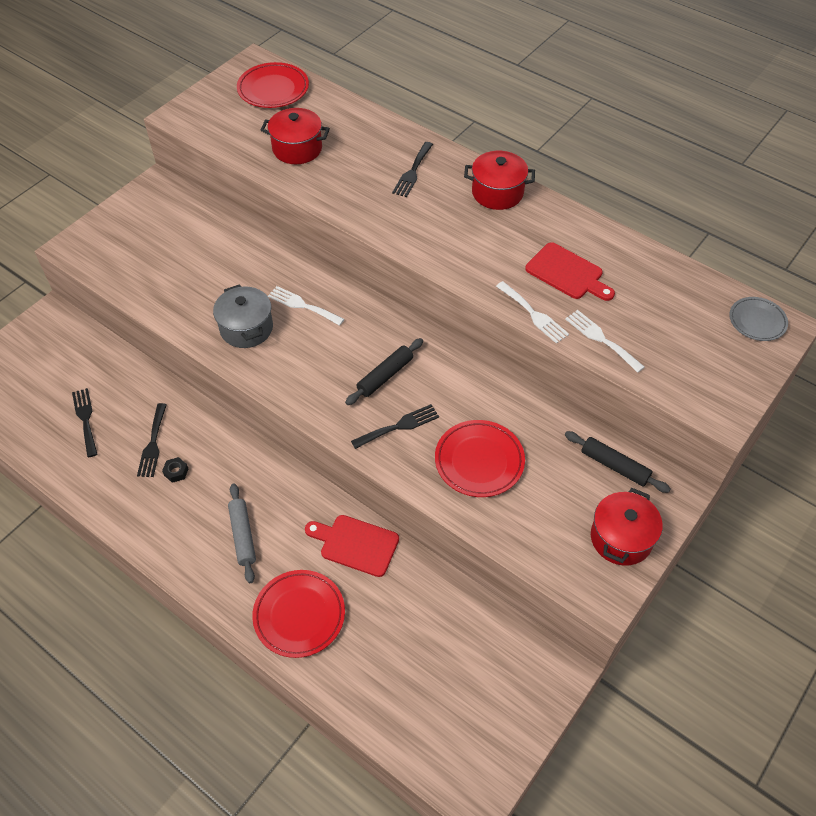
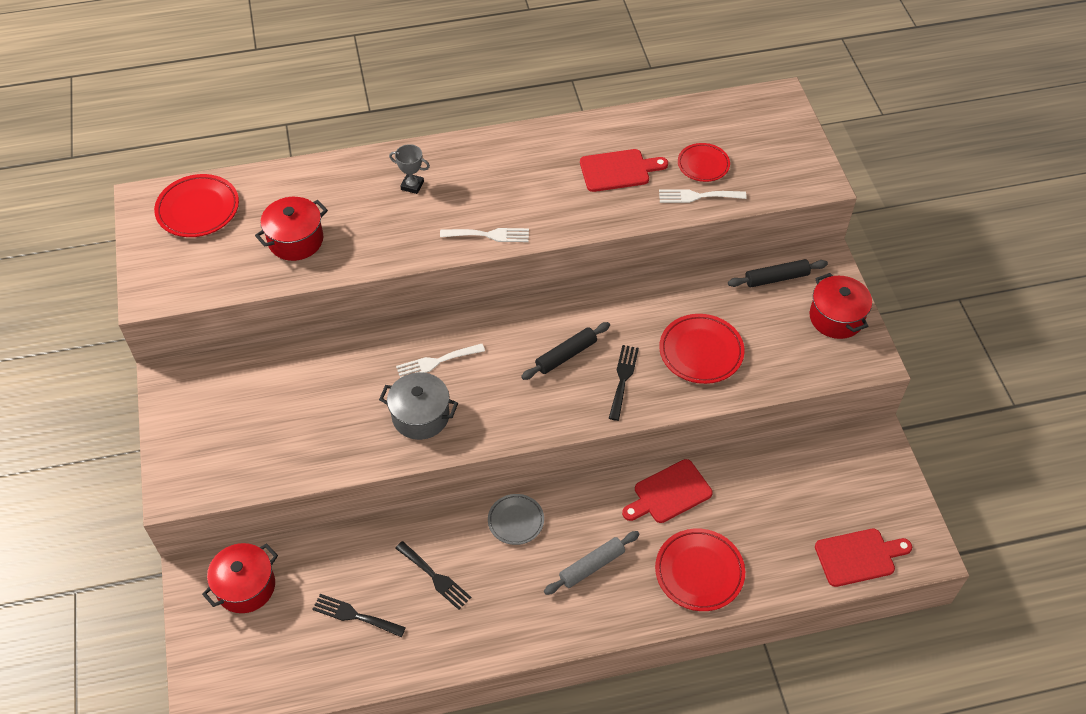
camera: 50 degrees left, 0 degrees up
(176, 472) = (482, 577): black nut -> none
(243, 536) = (592, 566): grey rolling pin -> grey rolling pin turned 60 degrees counterclockwise
(385, 376) = (566, 355): black rolling pin -> black rolling pin turned 60 degrees clockwise
(412, 172) = (412, 185): black fork -> grey trophy
(420, 734) = (858, 556): none -> red cutting board
(497, 193) = (494, 152): red pot -> red pot (246, 587)
(533, 314) = (637, 216): white fork -> white fork (489, 235)
(640, 321) = (703, 165): none -> red plate
(757, 321) = (763, 107): grey plate -> grey plate (516, 521)

